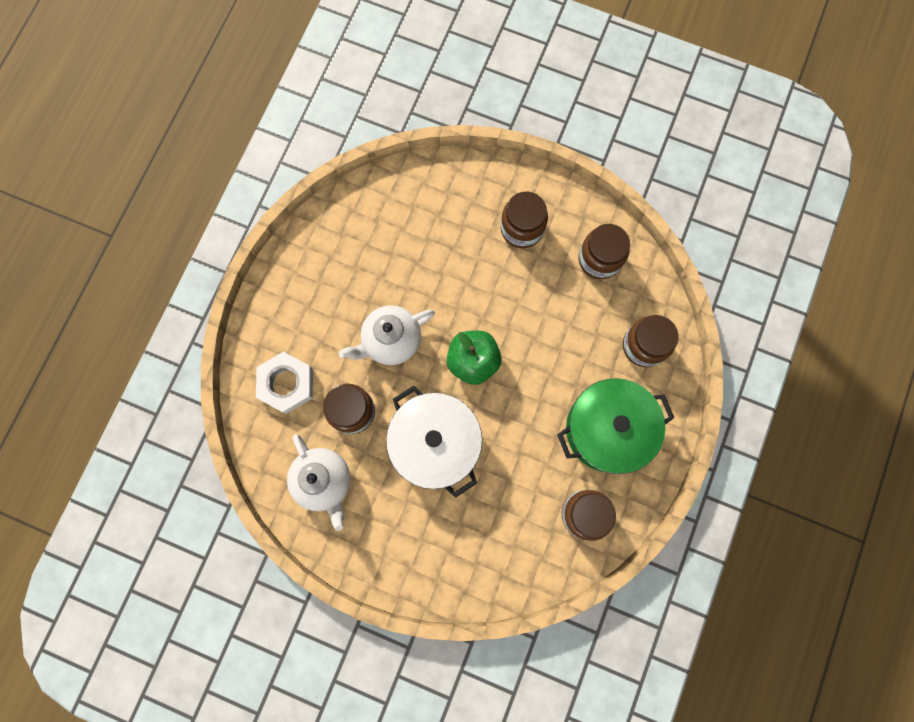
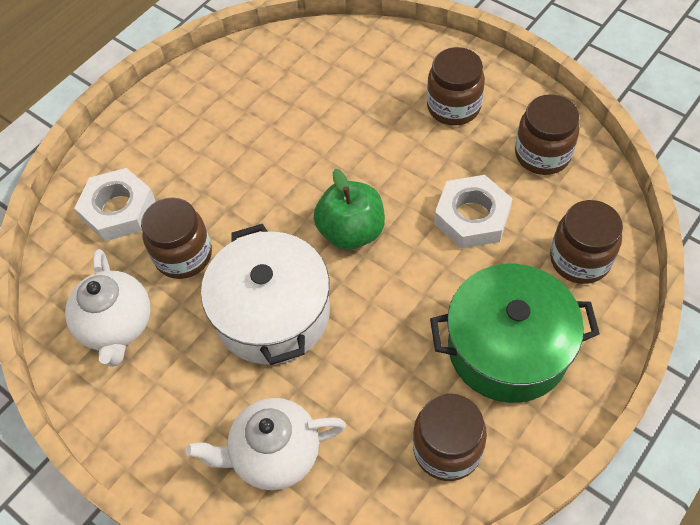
camera: 20 degrees right, 20 degrees down
(391, 340) = (258, 190): white teapot -> white teapot (274, 454)
(559, 327) = (472, 217): none -> white nut

